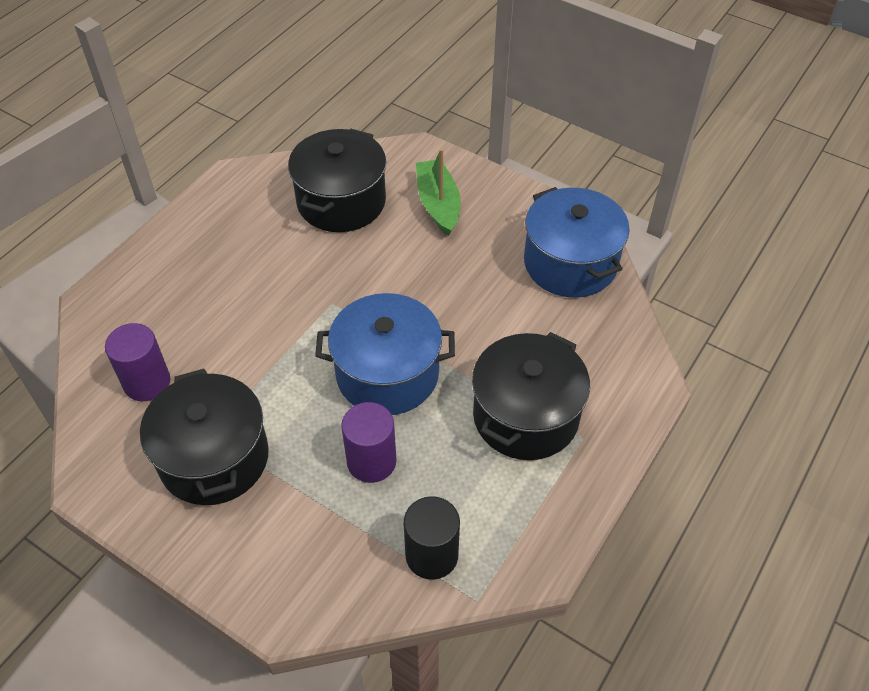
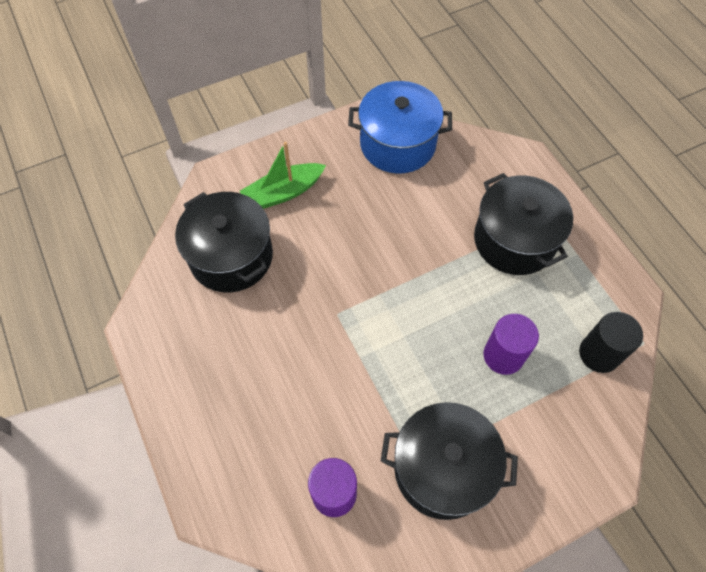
camera: 60 degrees left, 10 degrees up
(387, 374) = (430, 307): blue pot -> none
(438, 204) = (283, 193): green boat -> green boat turned 45 degrees counterclockwise

